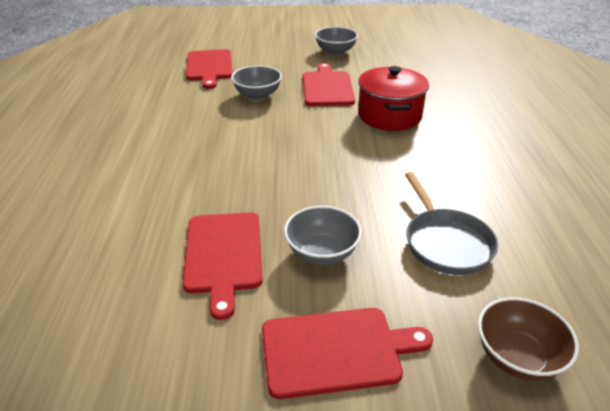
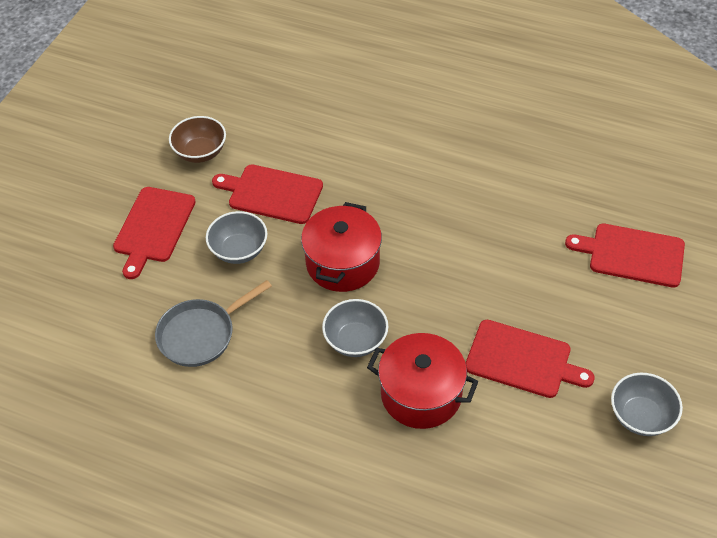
camera: 115 degrees right, 15 degrees up
(257, 95) = (529, 282): grey bowl -> grey bowl (355, 340)
(293, 179) = (342, 263): none -> red pot
(445, 243) = (201, 334): grey pan -> grey pan turned 45 degrees counterclockwise
(517, 357) = (86, 316): brown bowl -> brown bowl (200, 152)

